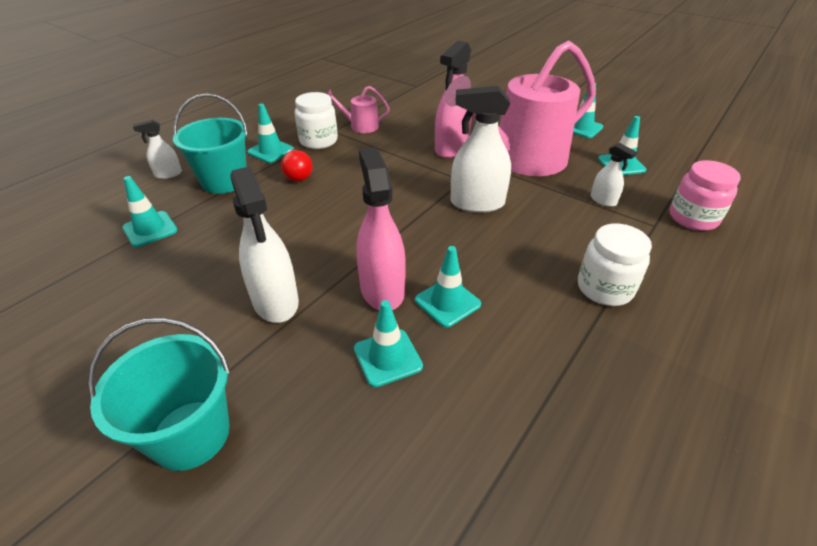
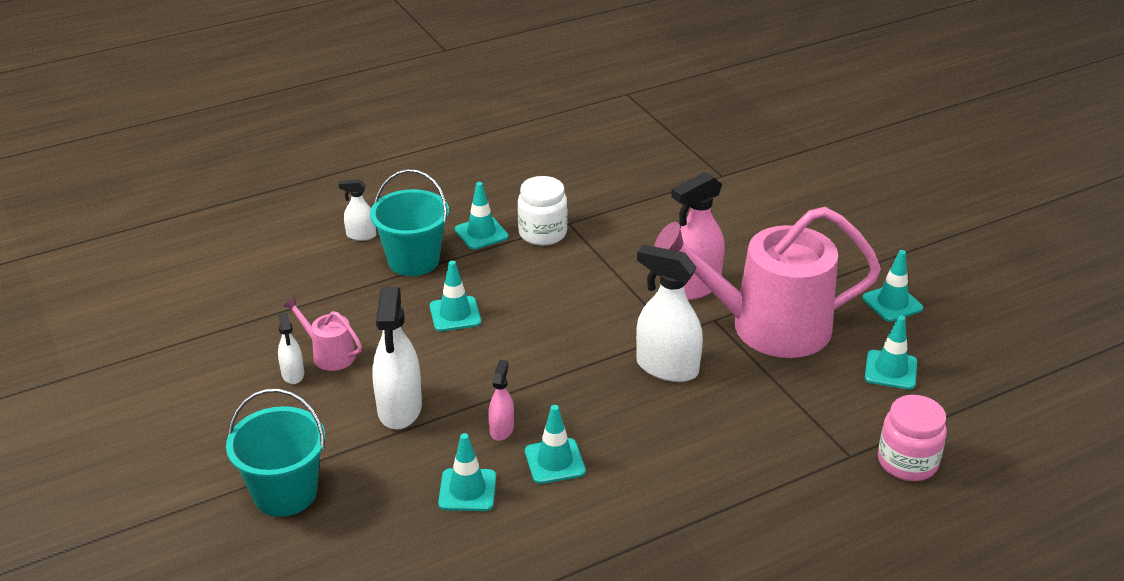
camera: 25 degrees right, 5 degrees down
(150, 229) = (320, 298): turquoise traffic cone -> turquoise traffic cone (455, 314)
(297, 174) = (494, 273): red light bulb -> none
(361, 126) = (605, 224): pink watering can -> pink watering can (329, 354)
(382, 290) = (501, 429): pink spray bottle -> pink spray bottle, size x0.52
(603, 200) = (819, 408): white spray bottle -> white spray bottle (293, 374)
(604, 288) = (723, 500): white jar -> none

